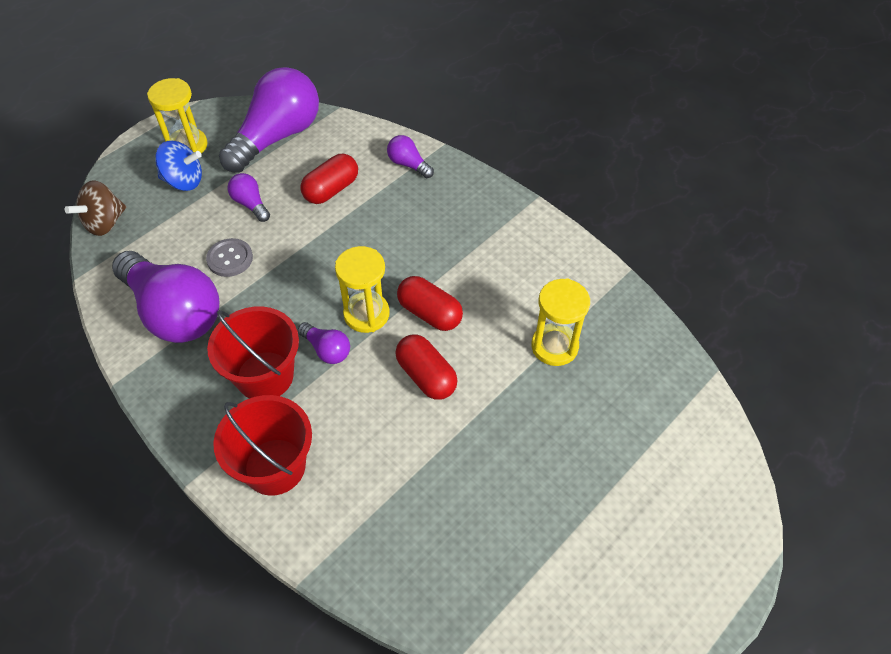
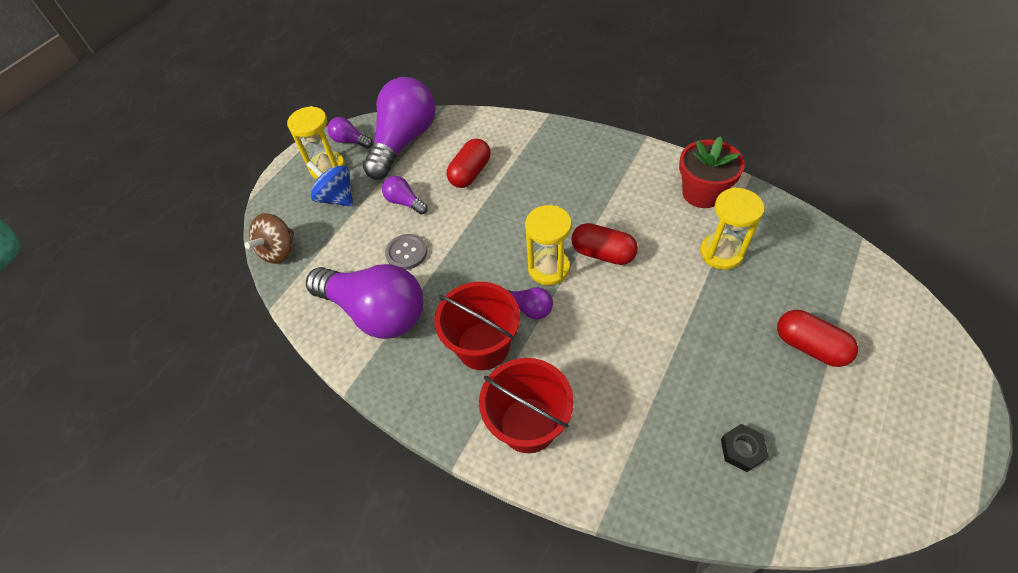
camera: 10 degrees left, 0 degrees up
(184, 181) = (336, 198): blue spinning top -> blue spinning top turned 135 degrees counterclockwise
(408, 164) = (527, 137): purple light bulb -> purple light bulb (350, 141)
(426, 376) = (625, 307): red capsule -> red capsule (809, 346)
(475, 552) = (742, 449): none -> black nut
(566, 276) = (702, 193): none -> red flower pot

